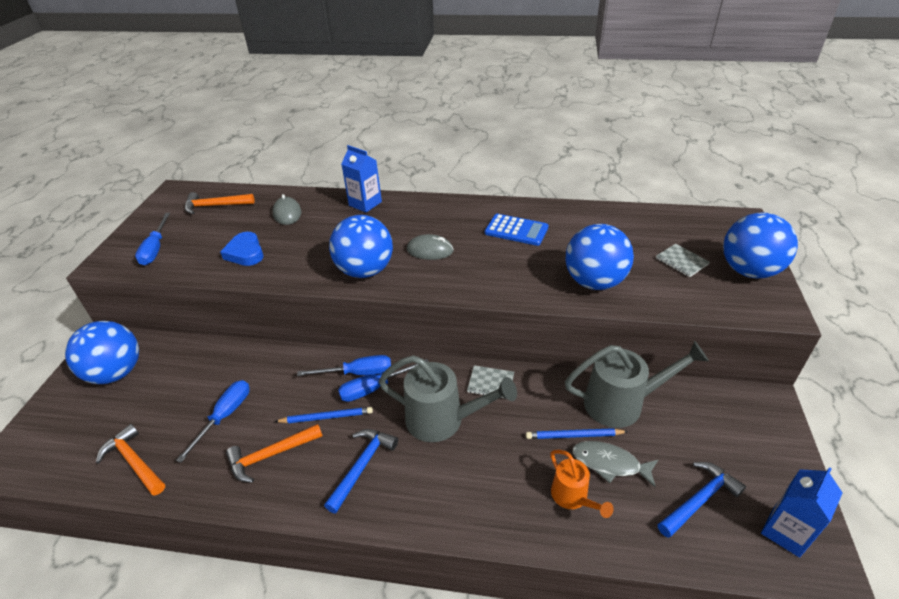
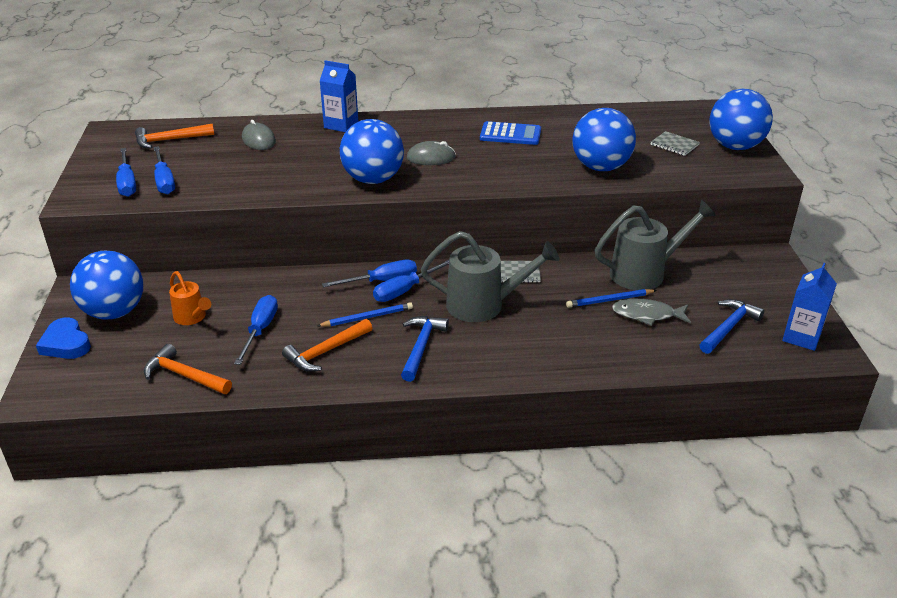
camera: 15 degrees left, 5 degrees down
(186, 250) = (164, 181): none -> blue screwdriver
(245, 253) = (234, 177): blue heart -> blue heart (66, 344)
(573, 498) = (623, 341): orange watering can -> orange watering can (192, 318)

